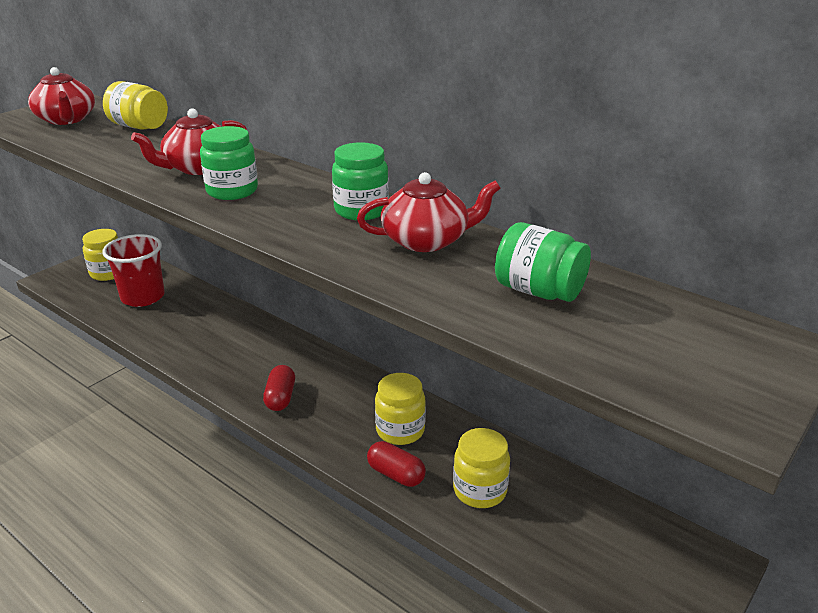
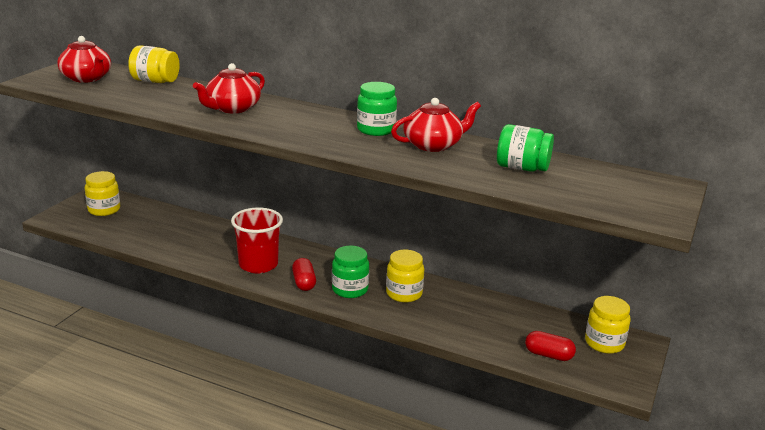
camera: 15 degrees left, 5 degrees down
(143, 297) = (147, 225): red cup -> red cup (258, 265)
(232, 191) = (272, 122): green jar -> green jar (350, 289)
(396, 474) = (414, 319): red capsule -> red capsule (548, 355)
(480, 490) = (476, 322): yellow jar -> yellow jar (604, 343)

